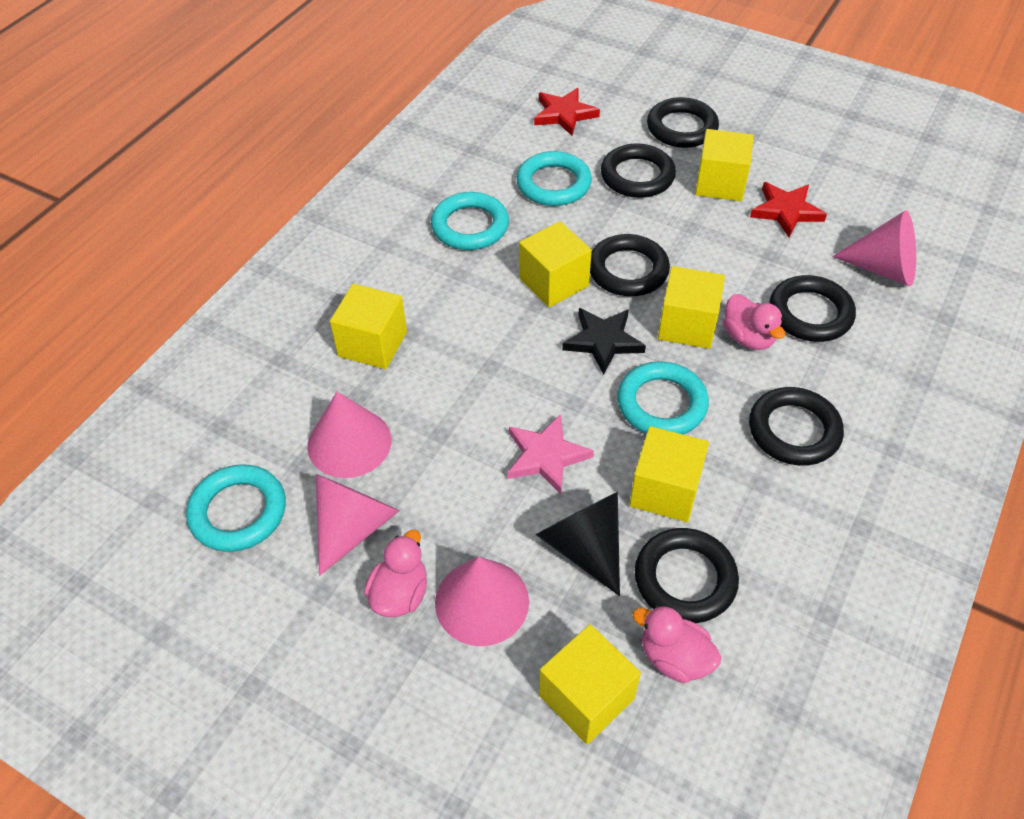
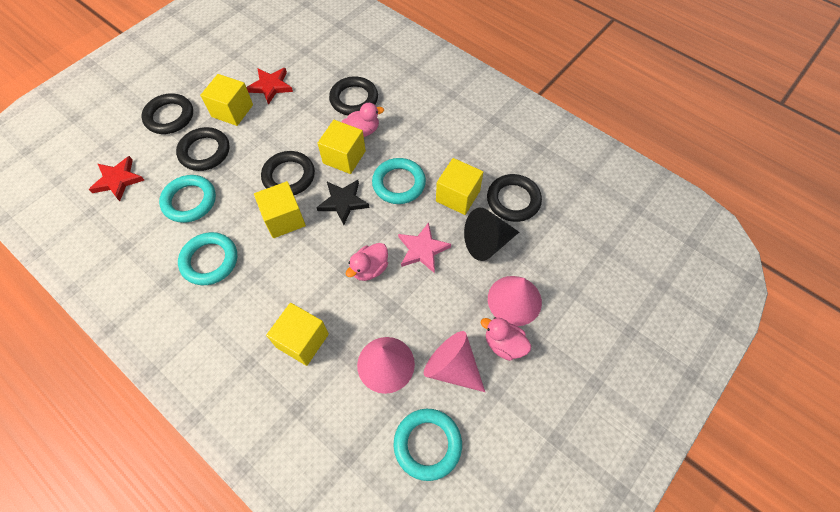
camera: 80 degrees left, 10 degrees up
(586, 697) = (574, 259): yellow cube -> none
(674, 658) = (556, 215): pink duck -> pink duck (370, 269)
(794, 430) = (431, 129): black ring -> none
(883, 269) = (332, 59): pink cone -> none

